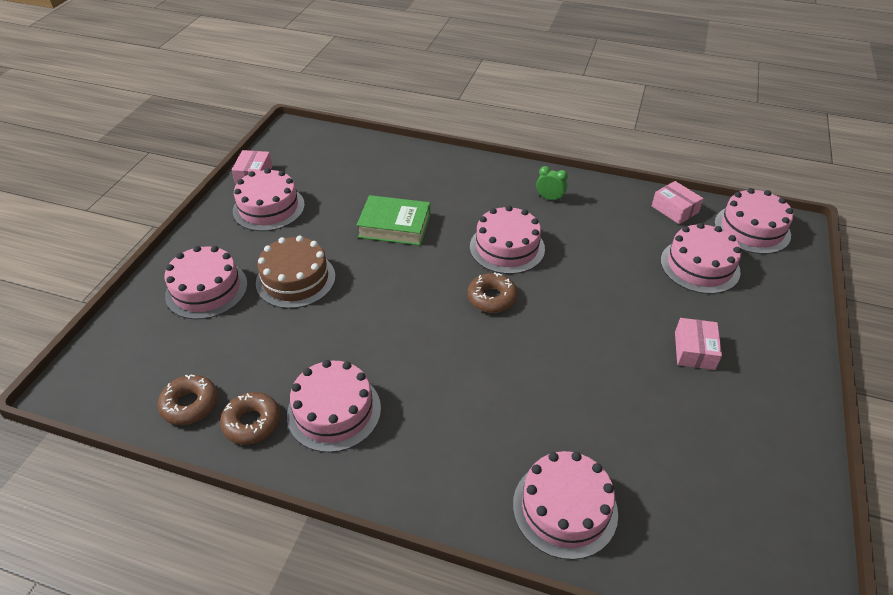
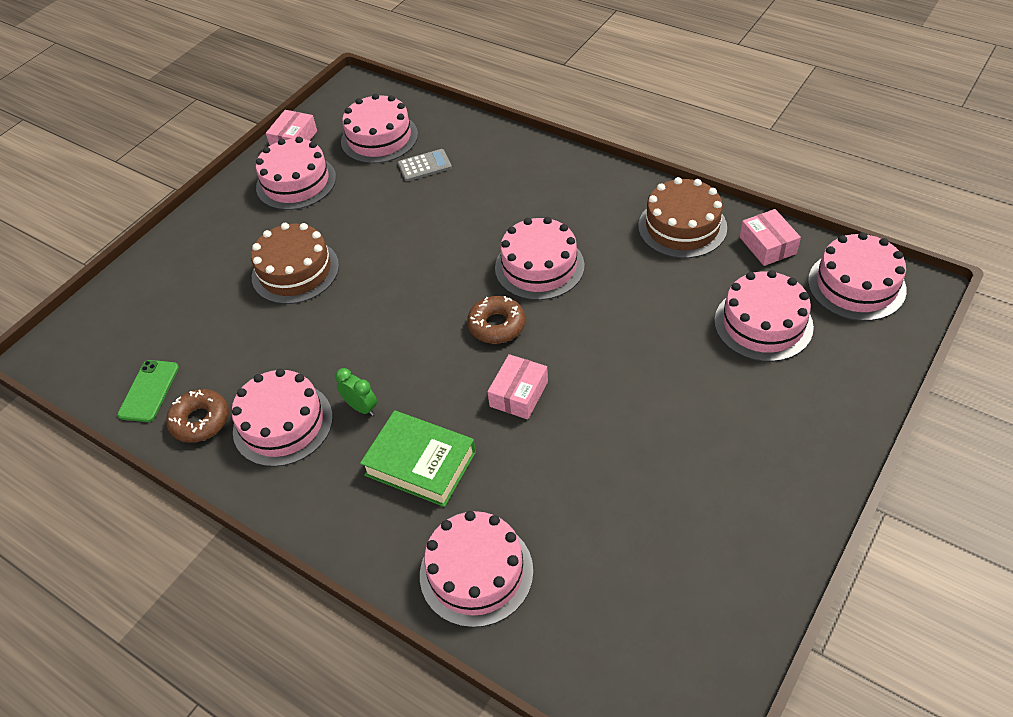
camera: 20 degrees right, 5 degrees up
(190, 404) = (149, 391): brown donut -> green phone
(206, 289) = (203, 269): pink cake -> pink cake (379, 138)
(378, 183) = (424, 166): none -> grey calculator
(394, 226) = (423, 222): green book -> green book (420, 463)
(550, 198) = (617, 210): green clock -> green clock (361, 407)
(605, 204) = (682, 226): none -> brown cake
(694, 350) = (704, 427): pink box -> pink box (519, 394)

